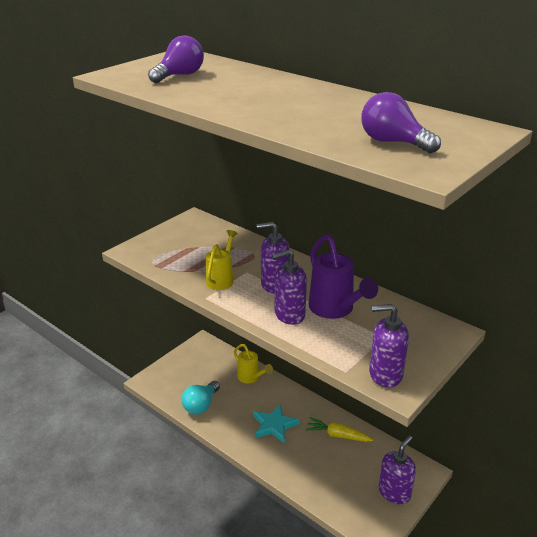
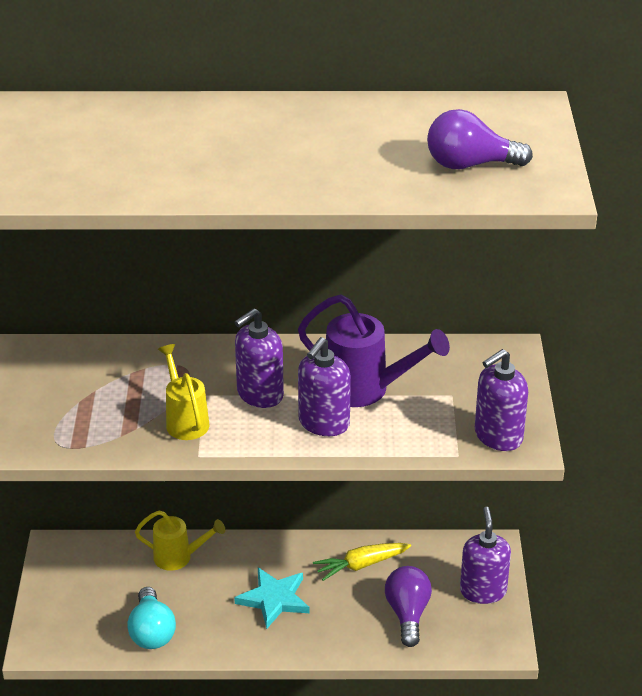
camera: 40 degrees left, 5 degrees up
(179, 75) = (67, 152): purple light bulb -> purple light bulb (407, 614)

